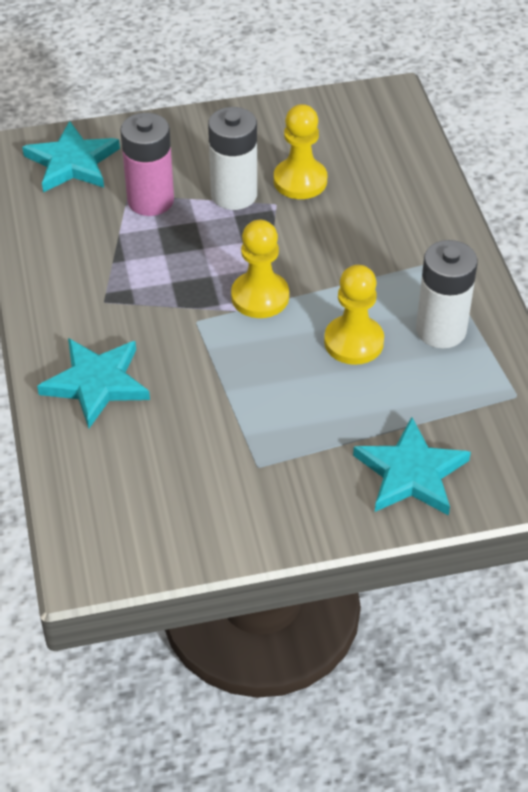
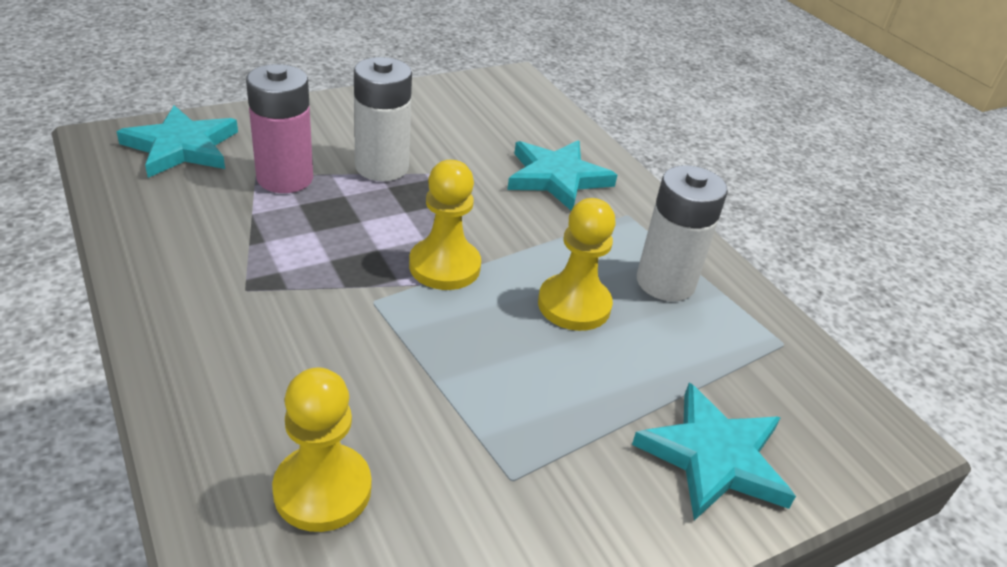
camera: 20 degrees left, 10 degrees down
(96, 383) = (252, 394): turquoise star -> turquoise star (557, 178)
(300, 181) = (451, 151): yellow pawn -> yellow pawn (322, 490)

